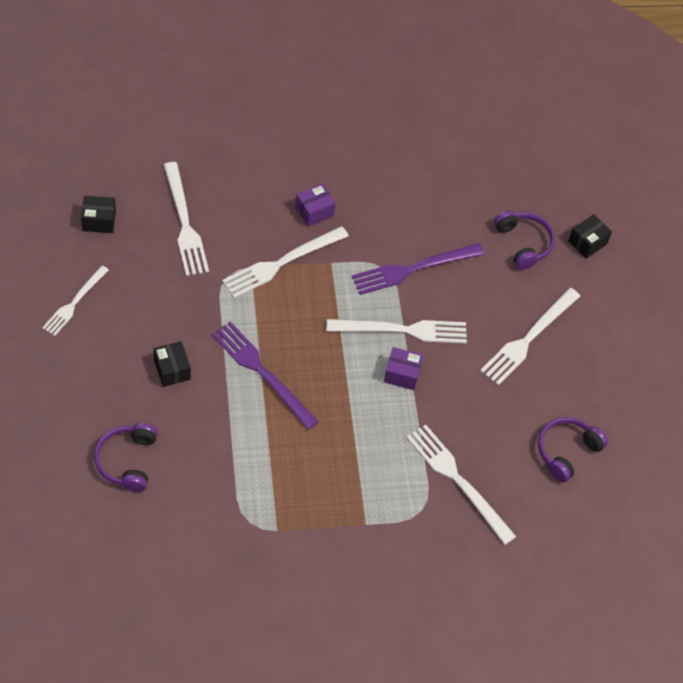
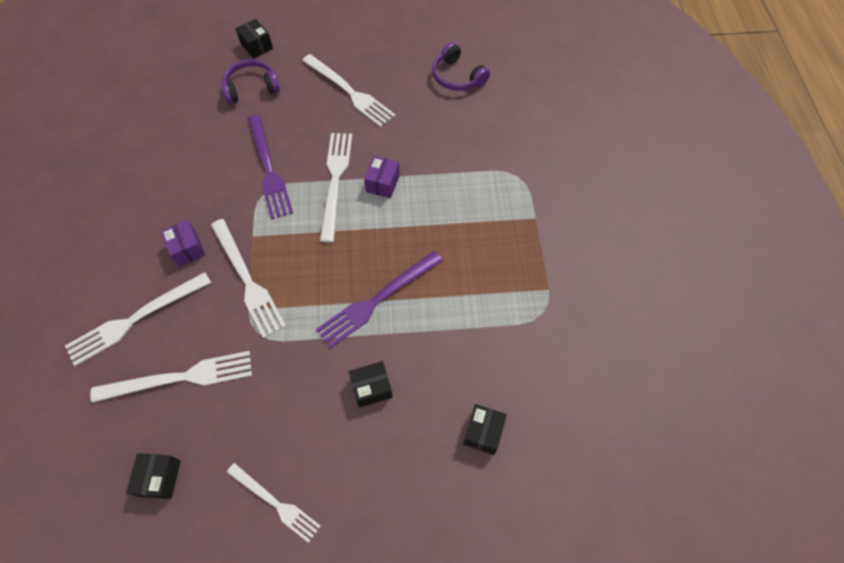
camera: 80 degrees left, 5 degrees up
(127, 461) = (483, 432): purple headphones -> black box
(458, 480) = (488, 149): white fork -> white fork (135, 319)

